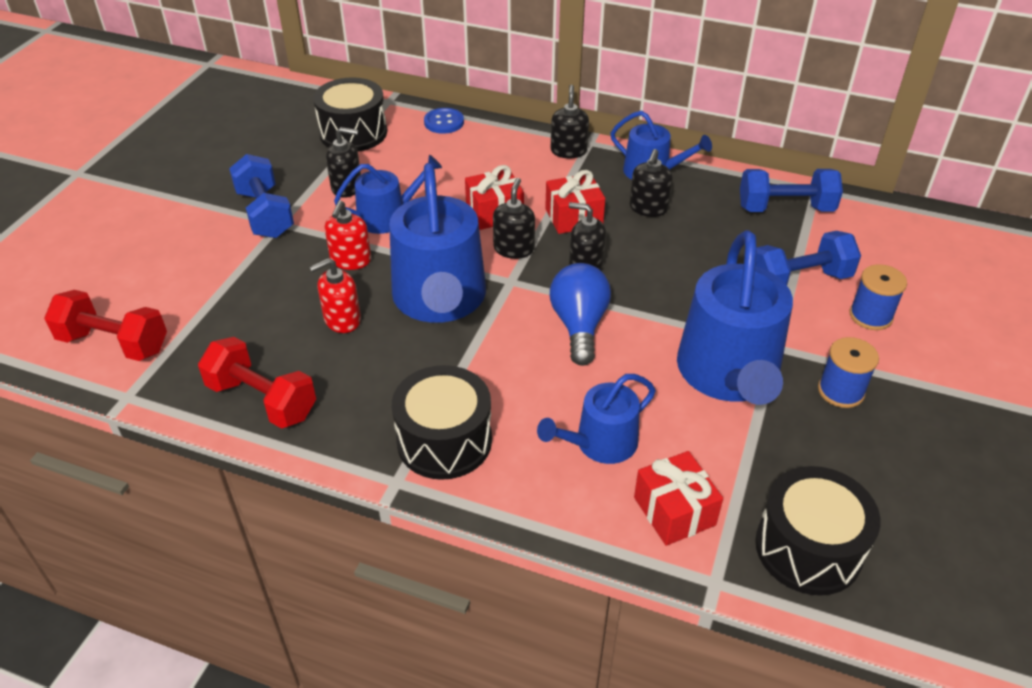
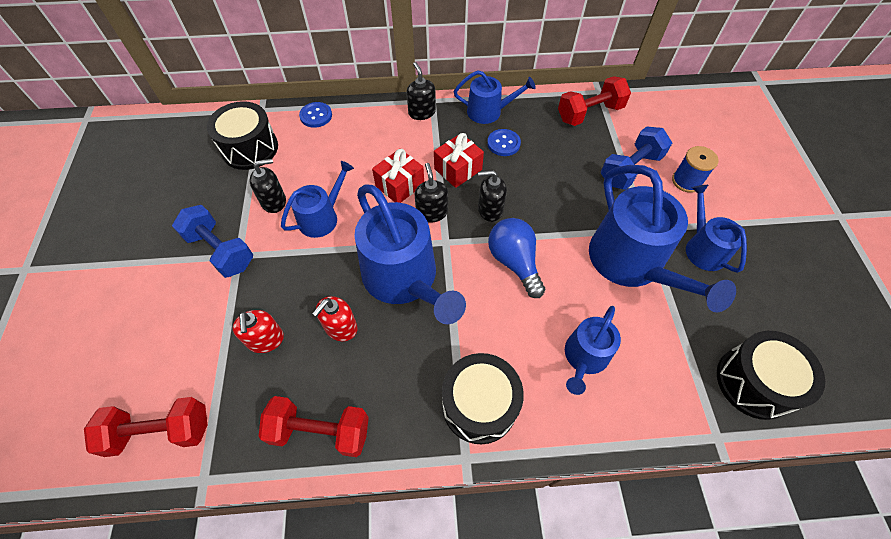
camera: 25 degrees left, 15 degrees up
(350, 260) = (316, 269): red soap dispenser -> red soap dispenser (265, 340)
(648, 208) = (503, 143): black soap dispenser -> blue button
(674, 511) = (662, 392): red gift -> none
(785, 208) = (589, 113): blue dumbbell -> red dumbbell
(841, 391) = (703, 248): blue spool -> blue watering can

